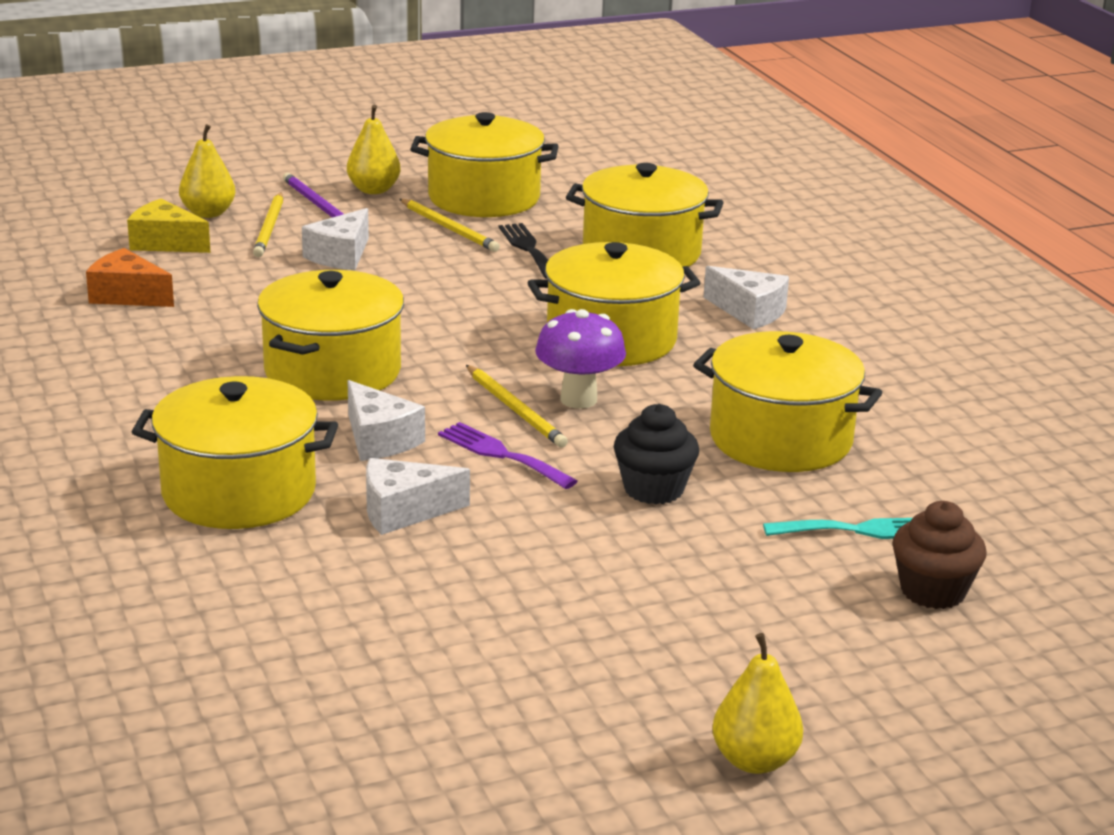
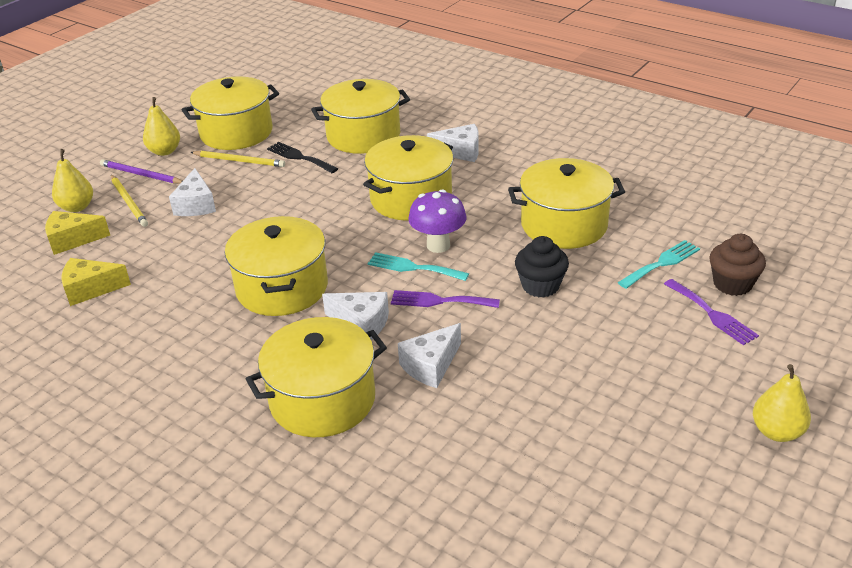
camera: 30 degrees left, 10 degrees up
(127, 296) = (90, 289): orange cheese -> yellow cheese
(515, 410) = (413, 267): yellow pencil -> turquoise fork
(851, 610) = (712, 314): none -> purple fork

